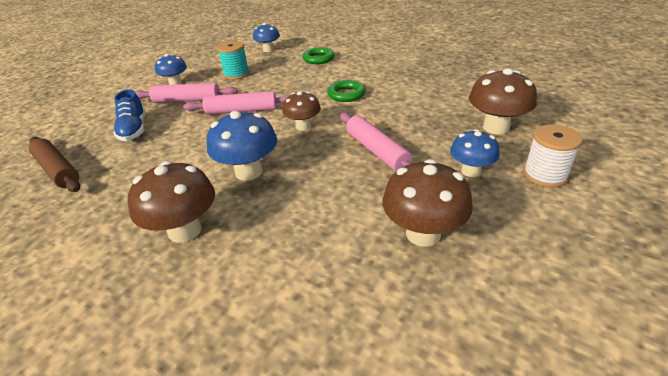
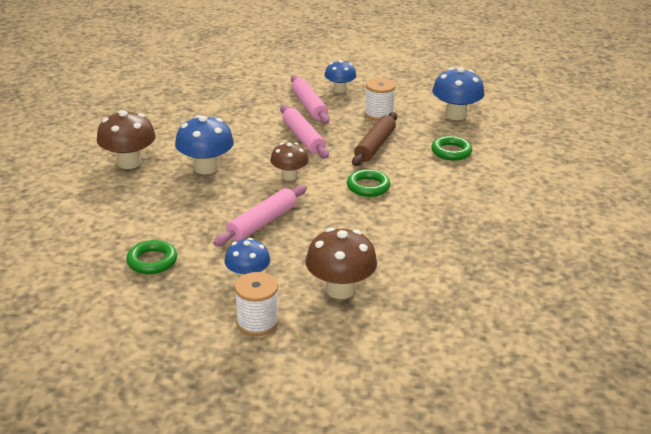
camera: 65 degrees right, 5 degrees down
(57, 170) = (180, 92): brown rolling pin -> brown rolling pin (375, 146)
(134, 130) = (247, 100): blue shoe -> none
(236, 74) = (379, 114): turquoise spool -> white spool
(268, 50) = (455, 115): blue mushroom -> blue mushroom, size x1.53
(423, 234) = (152, 261): brown mushroom -> green ring

